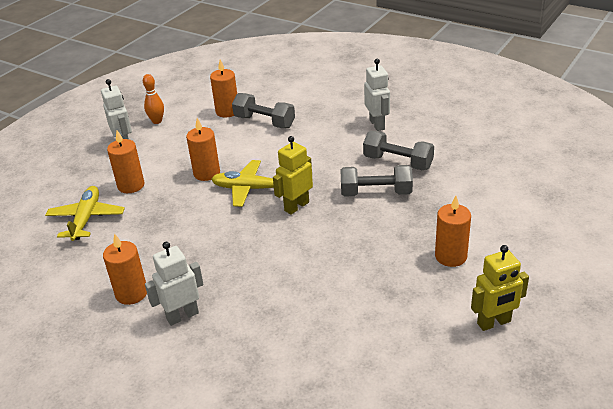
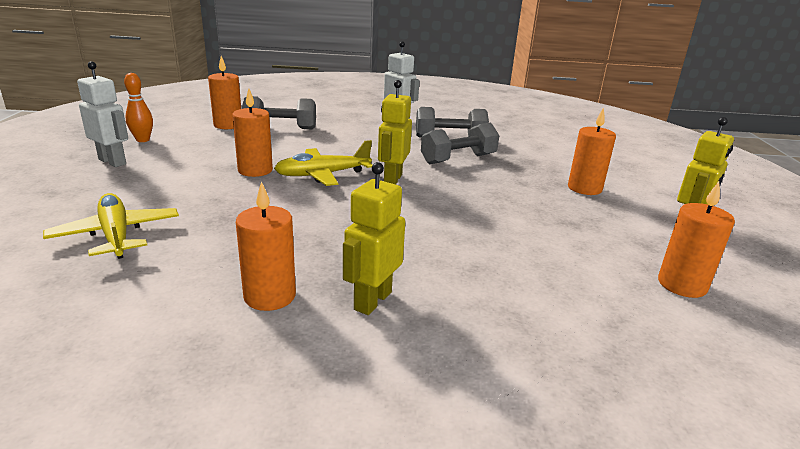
camera: 35 degrees left, 10 degrees down
(131, 185) = (159, 194): orange candle -> orange candle (682, 285)
(182, 316) = (372, 300): white robot -> yellow robot

